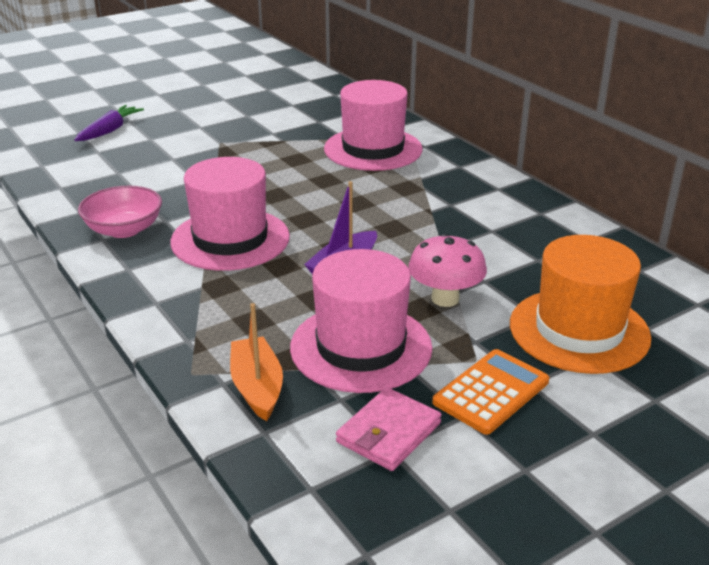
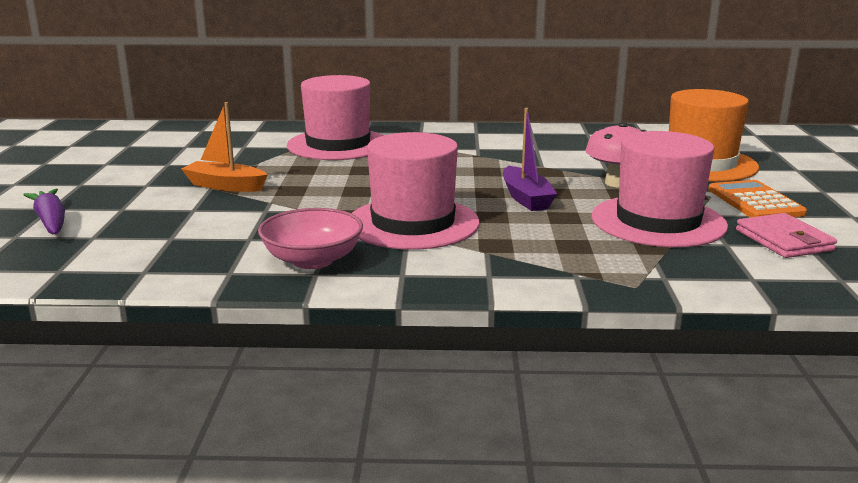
camera: 55 degrees left, 10 degrees down
(257, 387) = (683, 267): orange boat -> orange boat (225, 186)

